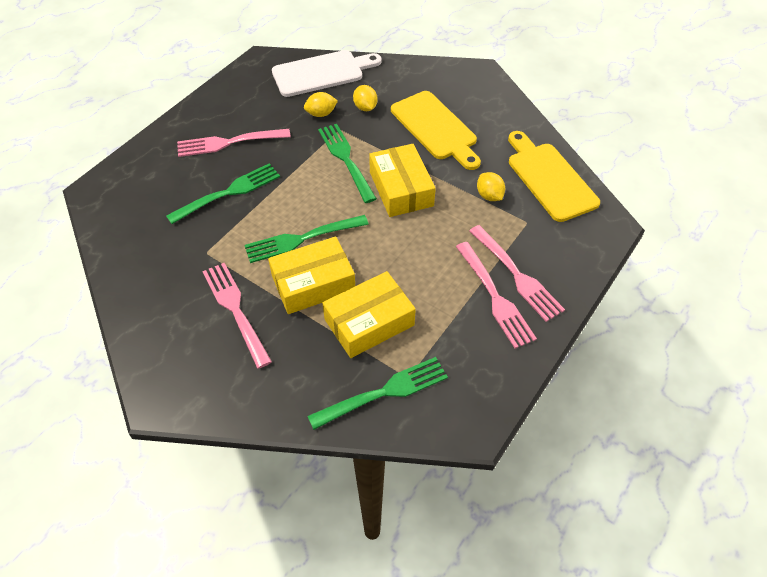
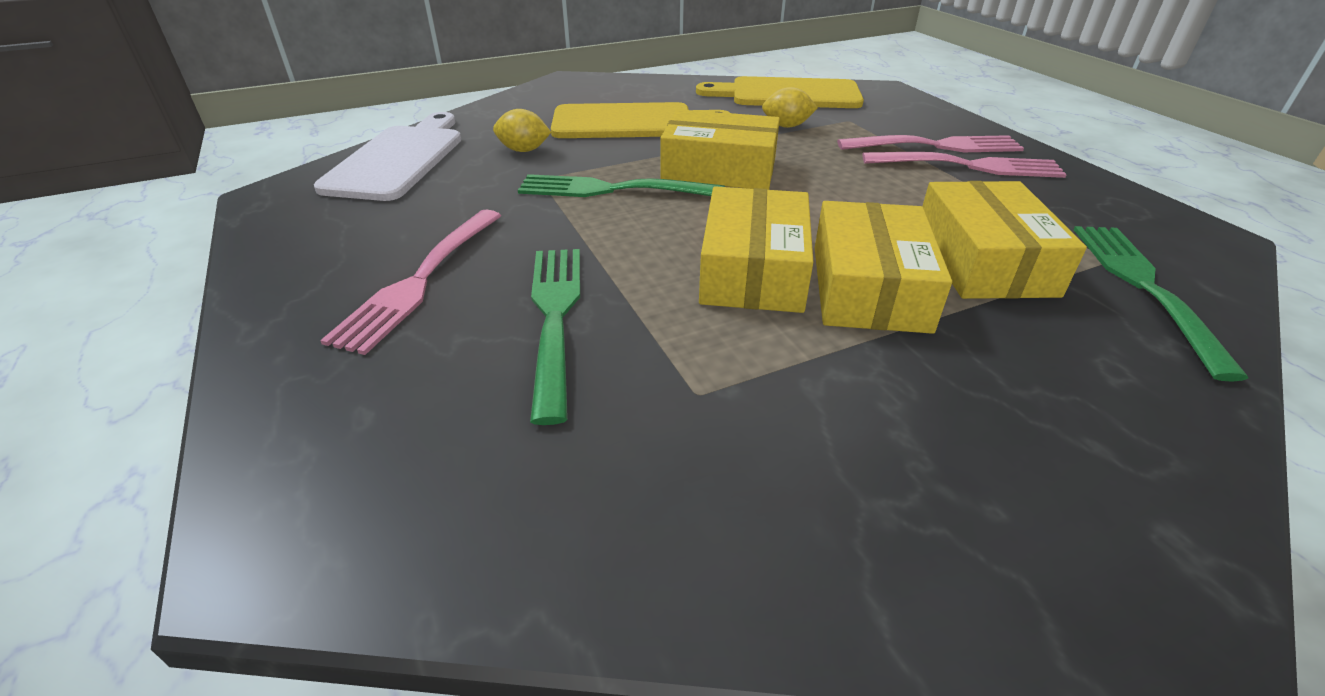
camera: 60 degrees left, 15 degrees down
(236, 310) = (896, 396): pink fork -> none
(302, 238) = (753, 270): green fork -> yellow box
(321, 114) = (485, 182): yellow lemon -> none

